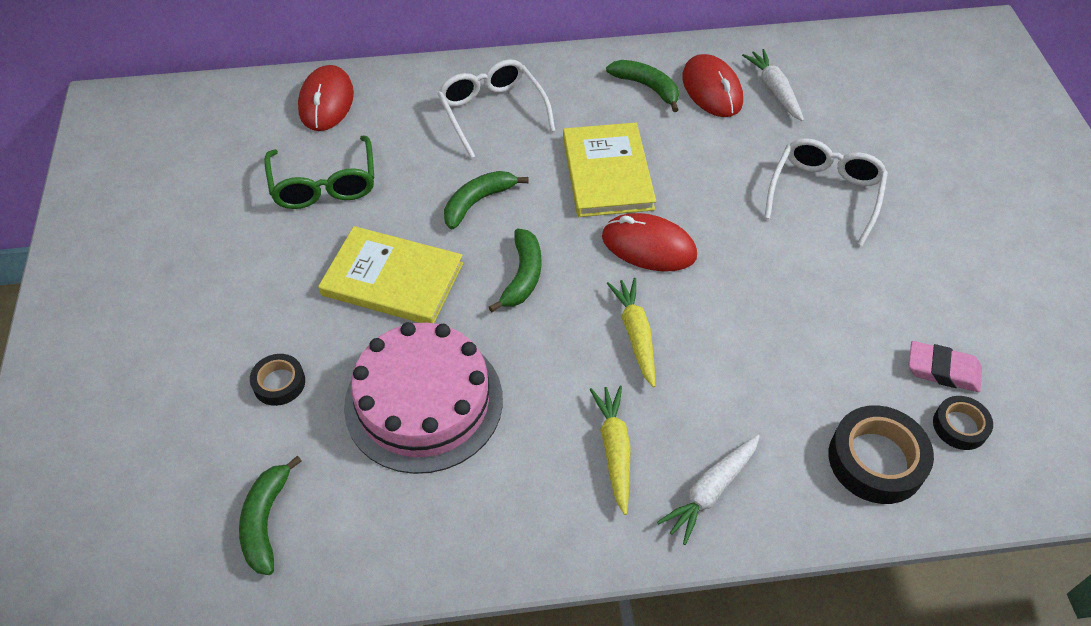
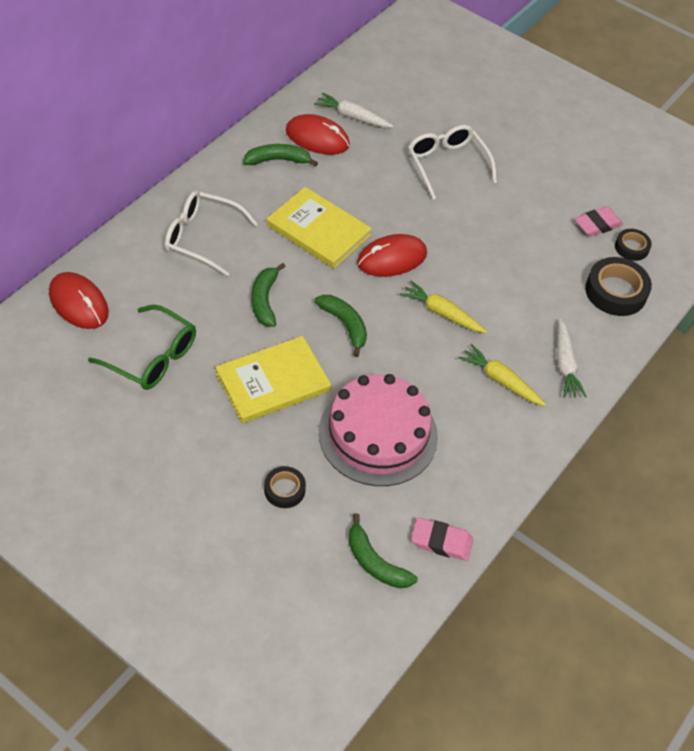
camera: 50 degrees left, 0 degrees up
(348, 559) = (441, 542): none -> pink eraser

